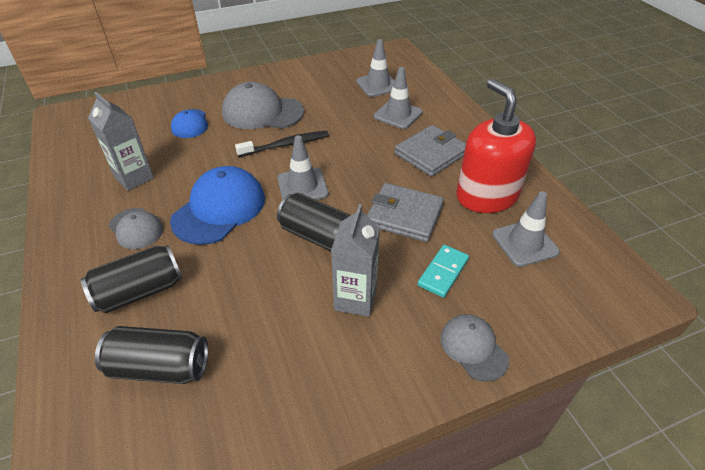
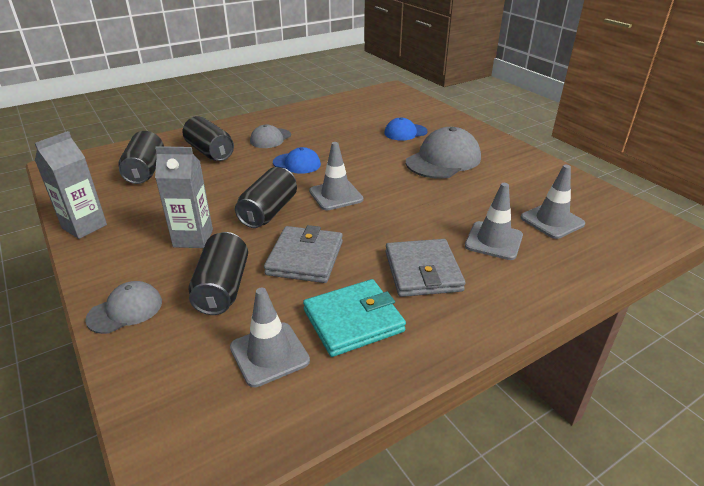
camera: 80 degrees right, 10 degrees down
(134, 178) = (326, 126): grey carton -> grey carton (84, 226)
(219, 209) = (297, 163): blue cap -> blue cap, size x0.57
(262, 112) = (443, 160): grey cap -> grey cap turned 45 degrees clockwise
(286, 145) = (396, 179): black toothbrush -> none
(431, 153) = (423, 271): grey wallet -> grey wallet turned 45 degrees clockwise
(443, 272) = (222, 288): turquoise domino -> black can
(486, 195) = (353, 320): red soap dispenser -> turquoise wallet

